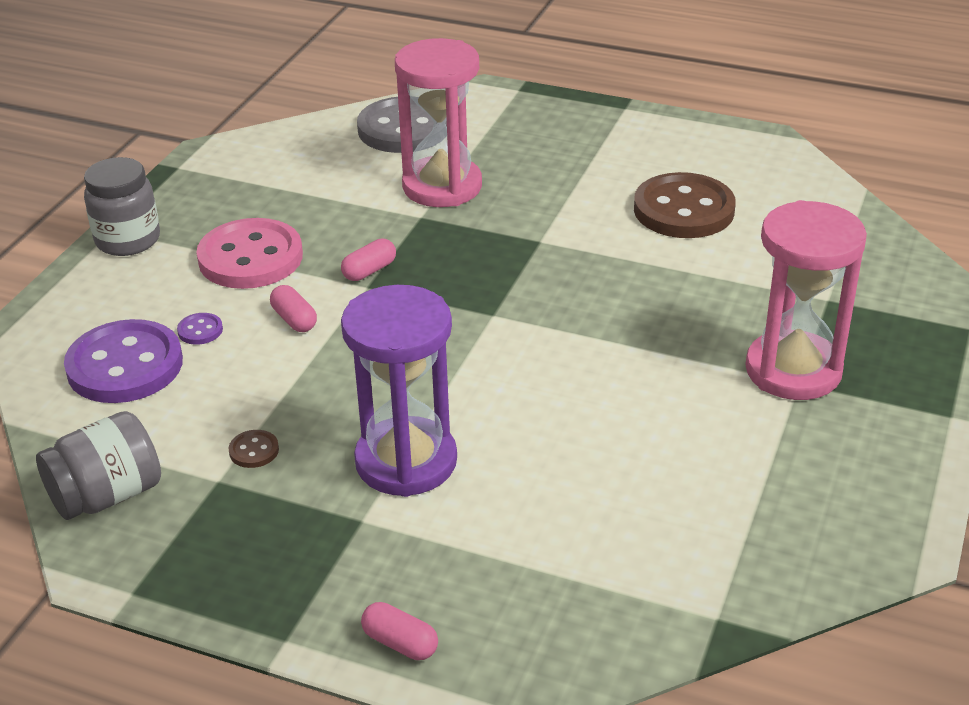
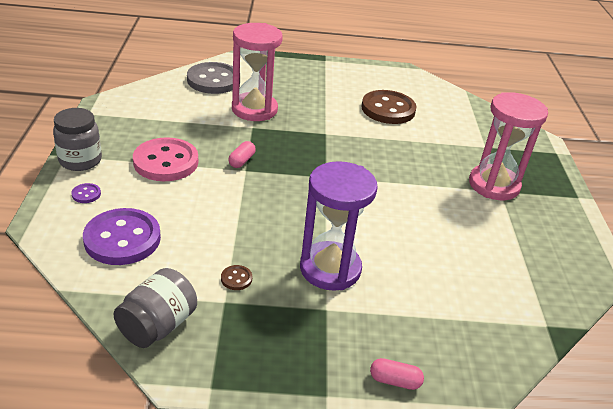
camera: 25 degrees left, 0 degrees up
(200, 330) = (159, 210): purple button -> purple button (86, 194)
(294, 320) = (214, 195): pink capsule -> none

